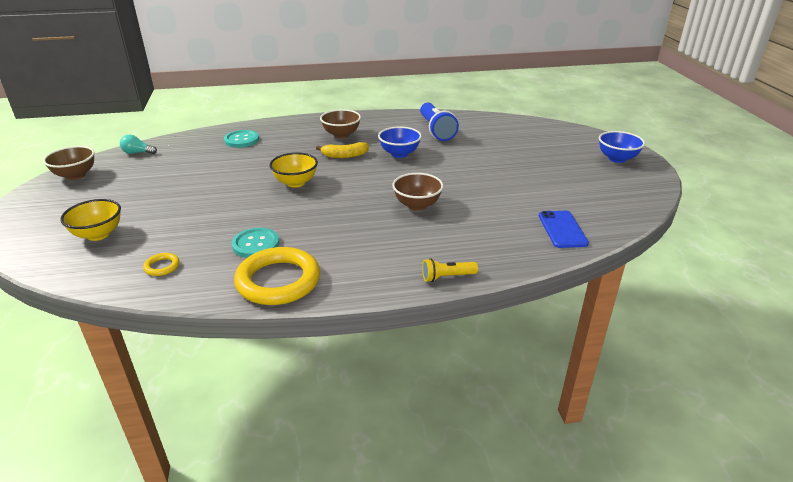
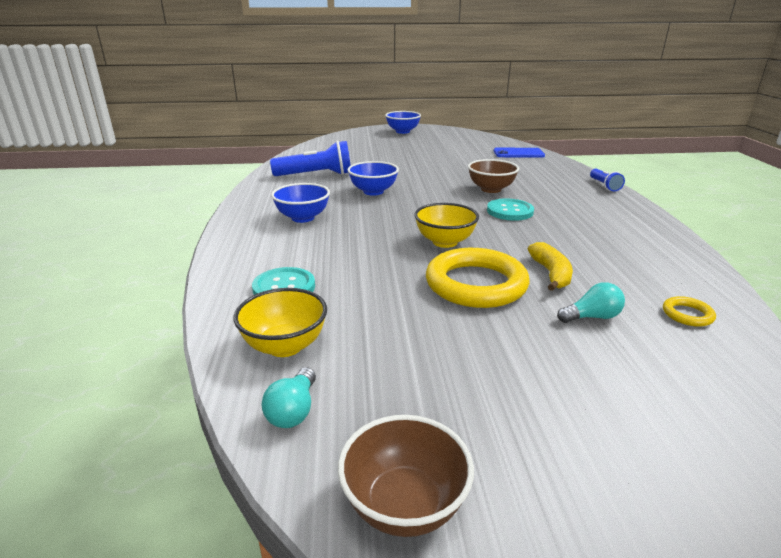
camera: 85 degrees left, 5 degrees down
(98, 234) = (647, 393): yellow bowl -> yellow bowl (285, 346)
(175, 228) = (592, 317): none -> turquoise light bulb
(256, 244) = (600, 259): turquoise button -> turquoise button (509, 211)
(278, 281) = (659, 244): yellow ring -> yellow ring (476, 284)
(341, 135) = (303, 218): brown bowl -> blue bowl
(344, 156) = (370, 216): yellow banana -> yellow banana (551, 274)
(447, 277) = (604, 186): yellow flashlight -> blue flashlight

